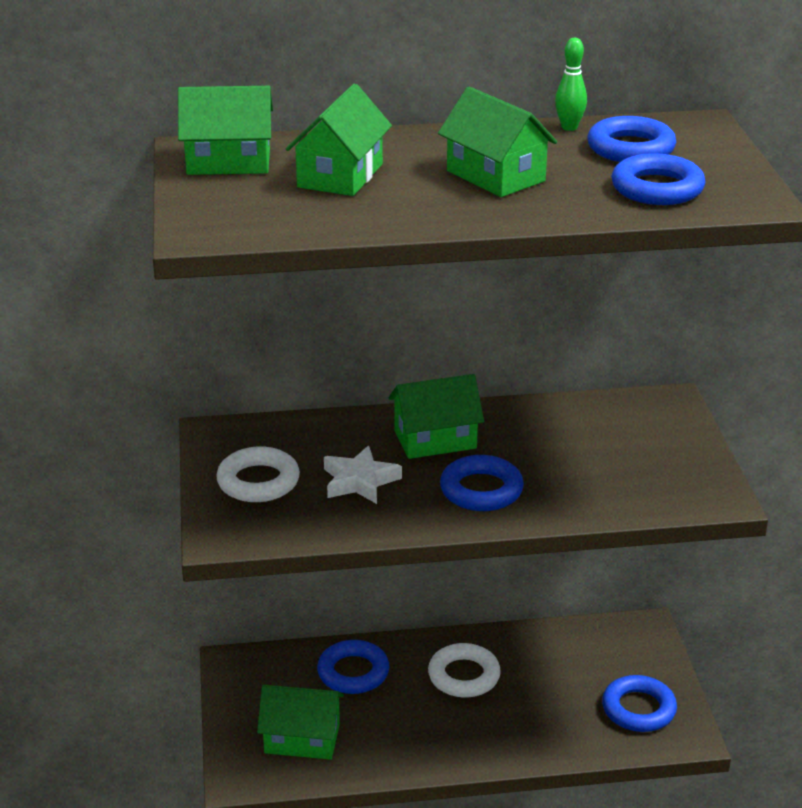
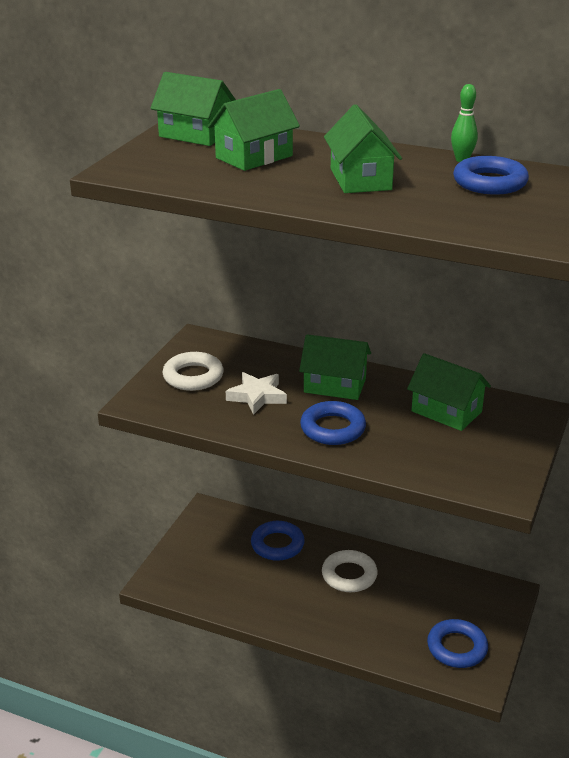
camera: 30 degrees right, 0 degrees up
(302, 738) = (211, 574): green house -> green house (446, 411)
(657, 188) = (471, 213): blue ring -> none

